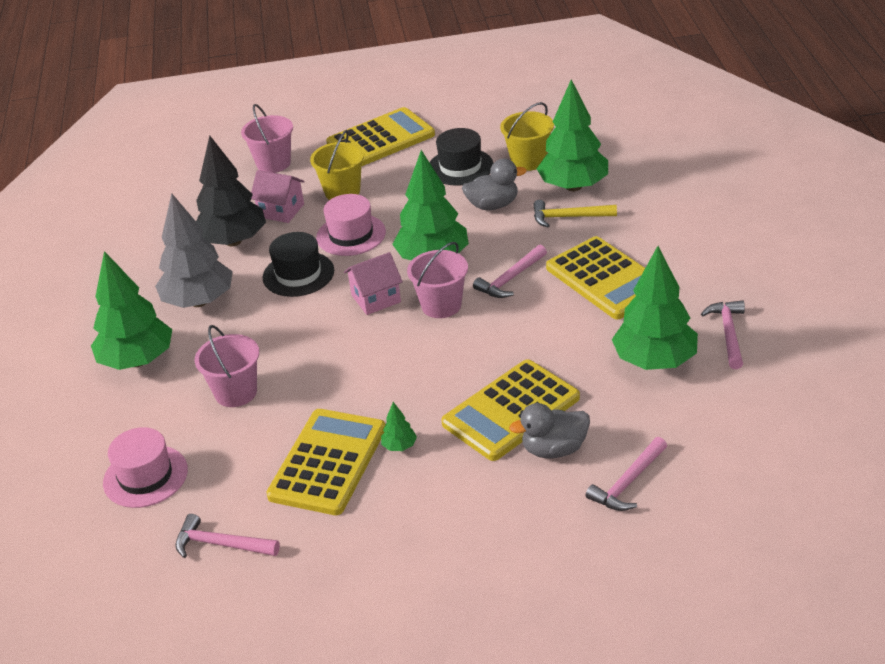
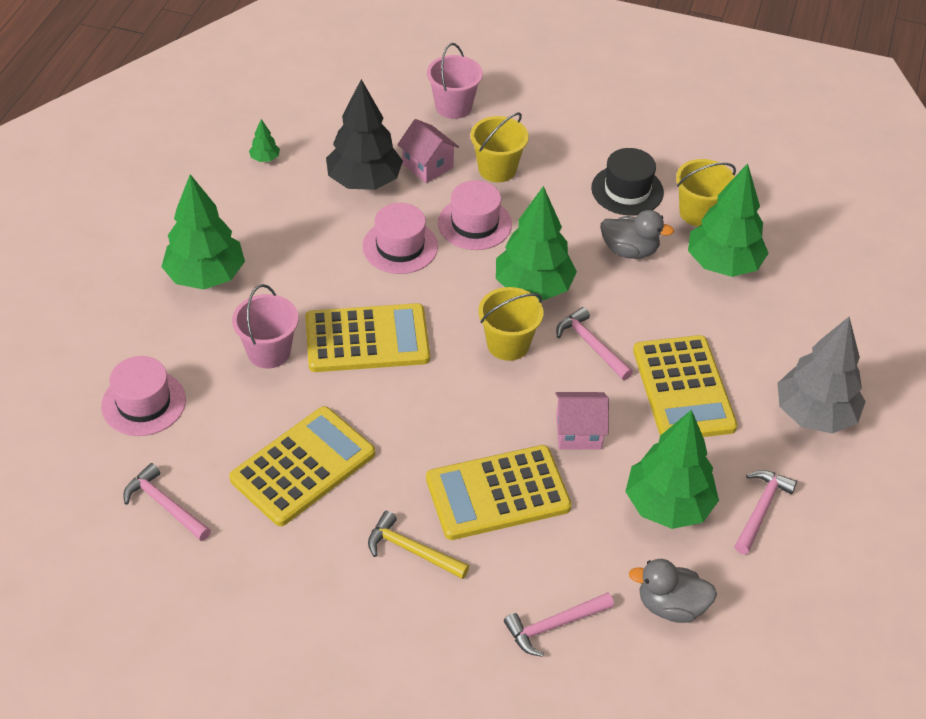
camera: 20 degrees right, 10 degrees up
(199, 301) = (295, 236): grey tree -> grey tree (814, 414)
(298, 274) = (400, 246): black hat -> pink hat
(376, 298) = (453, 308): pink house -> pink house (578, 432)
(381, 139) = (571, 122): yellow calculator -> yellow calculator (367, 339)
(399, 446) = (375, 481): green tree -> green tree (265, 159)
(441, 305) = (508, 344): pink bucket -> yellow bucket
(510, 279) = (591, 345): pink hammer -> pink hammer turned 75 degrees clockwise
(554, 449) = (510, 555): grey duck -> grey duck (671, 606)
(568, 217) = (694, 299): yellow hammer -> yellow hammer (411, 550)

